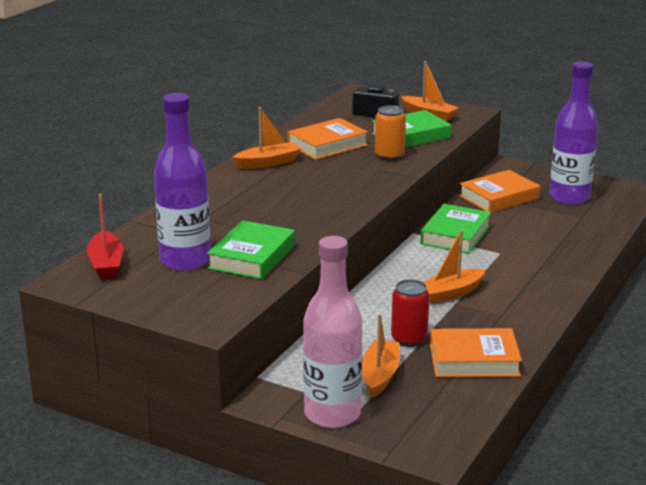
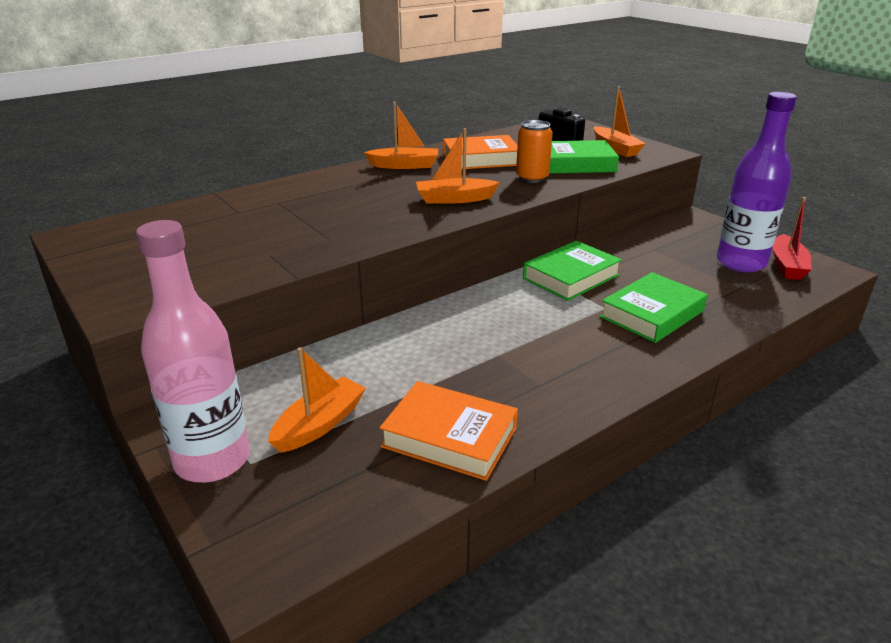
camera: 25 degrees right, 5 degrees up
(106, 264) = (132, 227): red boat -> red boat (787, 265)
(185, 260) = (203, 238): purple bottle -> none
(252, 257) = (268, 248): green book -> green book (652, 314)
(409, 339) = (401, 386): red can -> none
(451, 293) = (503, 342): orange boat -> orange boat (454, 199)
(499, 197) = (656, 247): orange book -> none

